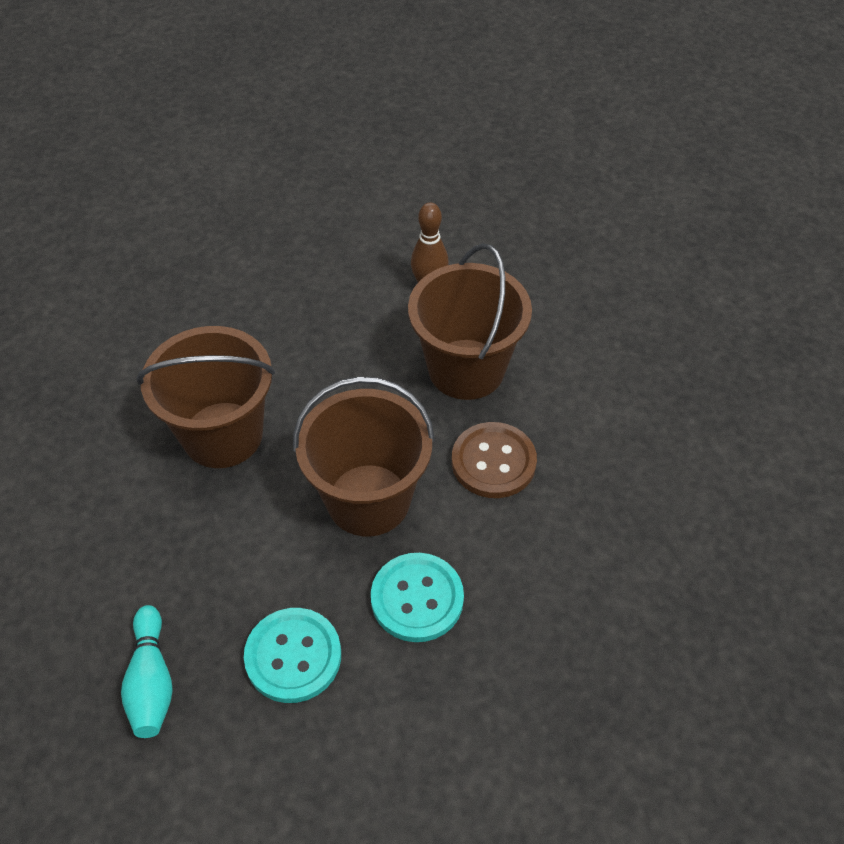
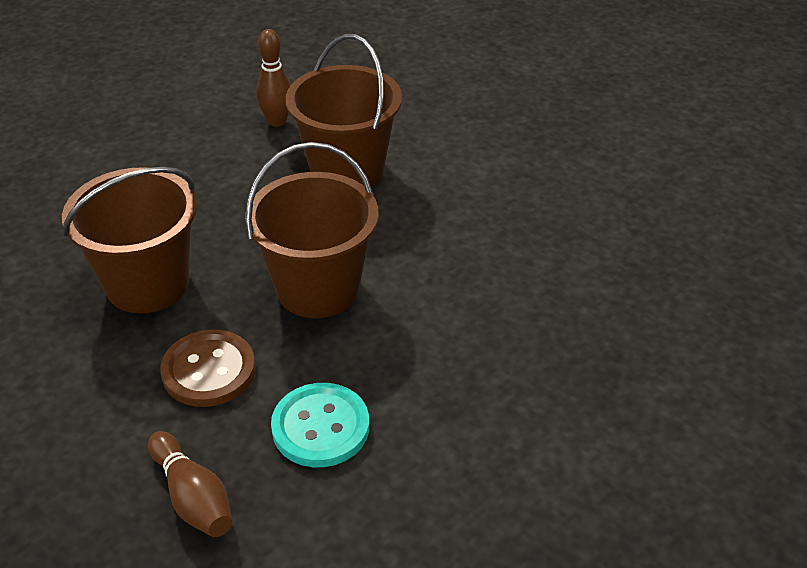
camera: 25 degrees left, 10 degrees down
(151, 681) = (193, 497): turquoise bowling pin -> brown bowling pin
(417, 599) = (407, 345): turquoise button -> none
(493, 462) = (412, 227): brown button -> brown button (209, 370)

